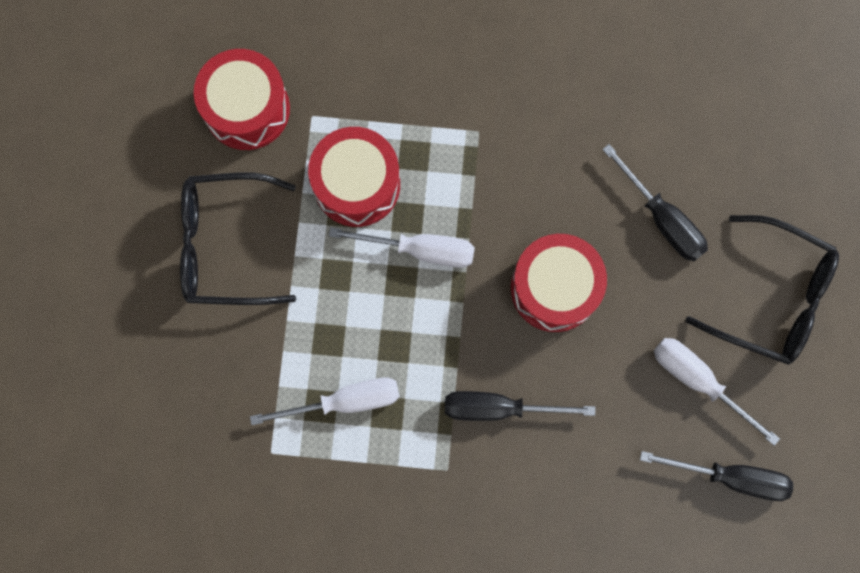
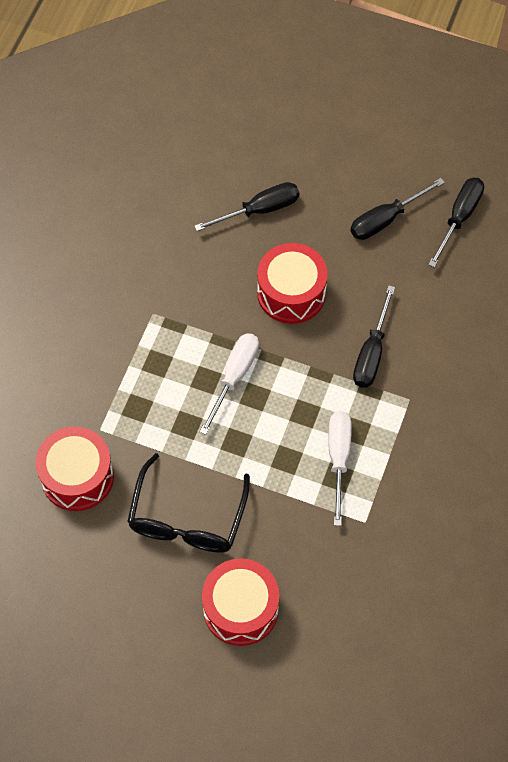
camera: 75 degrees left, 15 degrees down
(357, 184) = (167, 409): red drum -> red drum (240, 608)
(698, 381) = (386, 219): white screwdriver -> black screwdriver
(772, 297) = (338, 158): black glasses -> none

